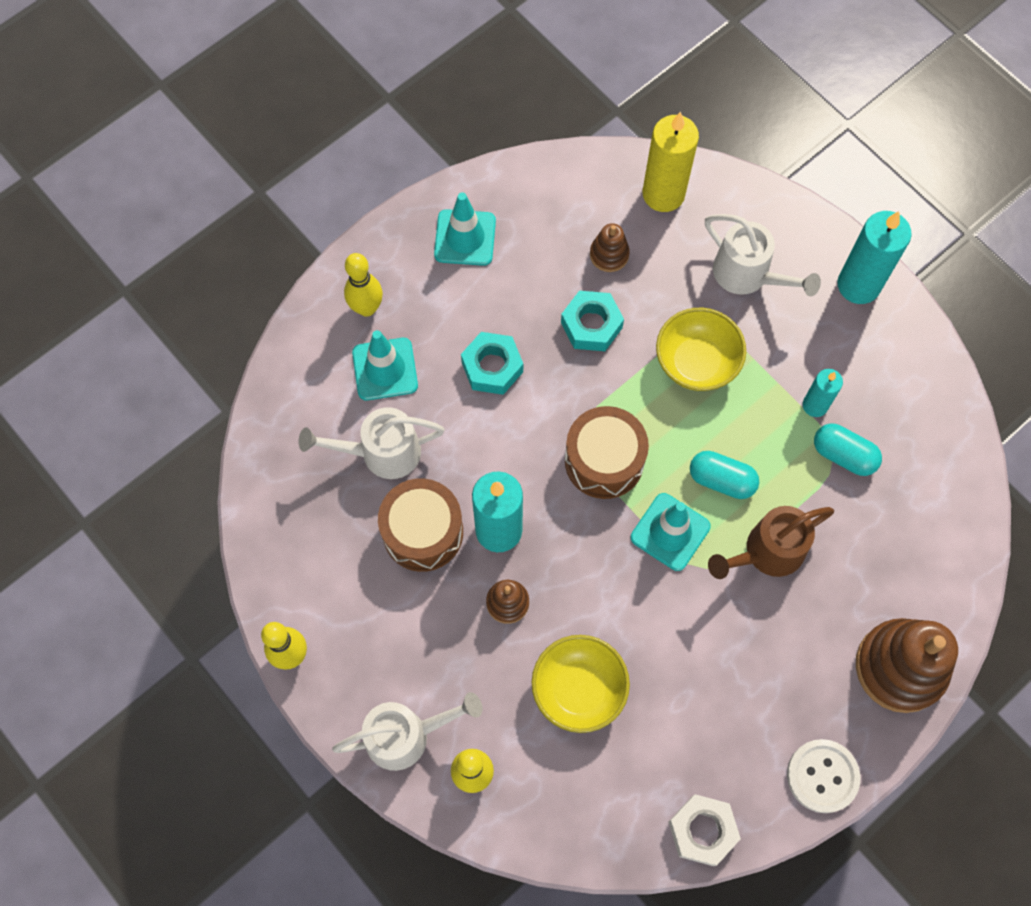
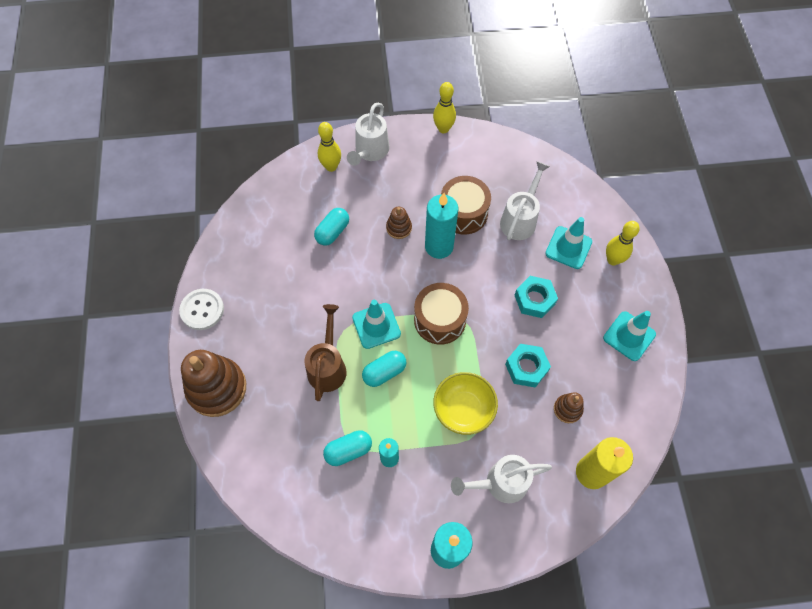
camera: 125 degrees right, 5 degrees down
(578, 689) = (332, 232): yellow bowl -> turquoise capsule
(702, 831) = (226, 241): white nut -> none

